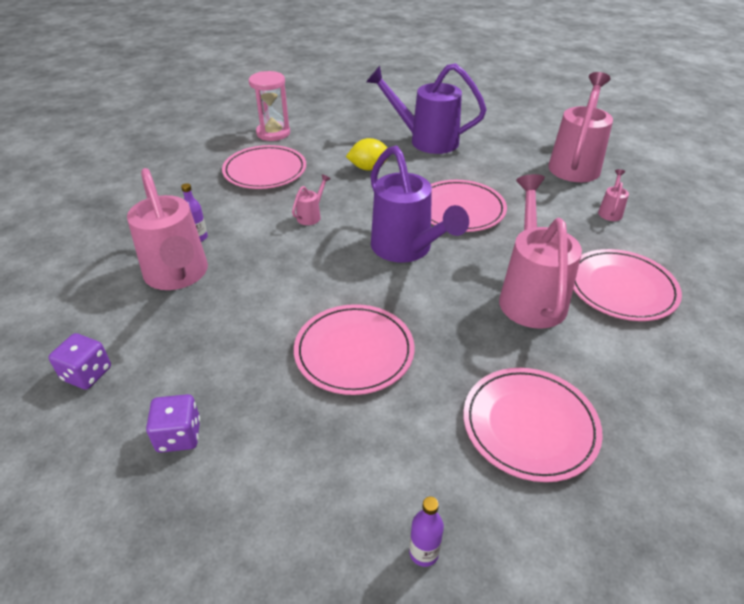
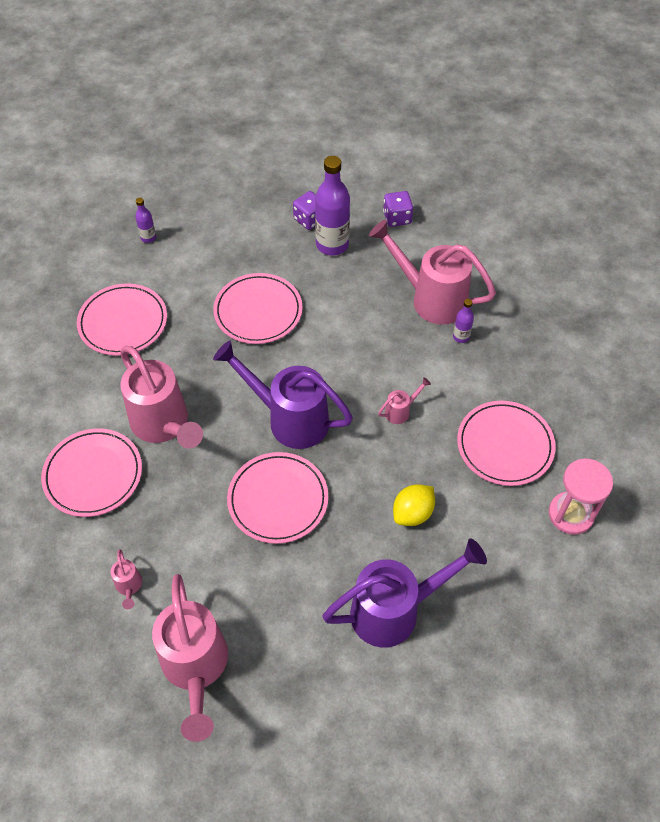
camera: 145 degrees right, 15 degrees up
(195, 383) = (332, 245): none -> purple bottle
(311, 216) = (400, 411): pink watering can -> pink watering can turned 120 degrees counterclockwise

